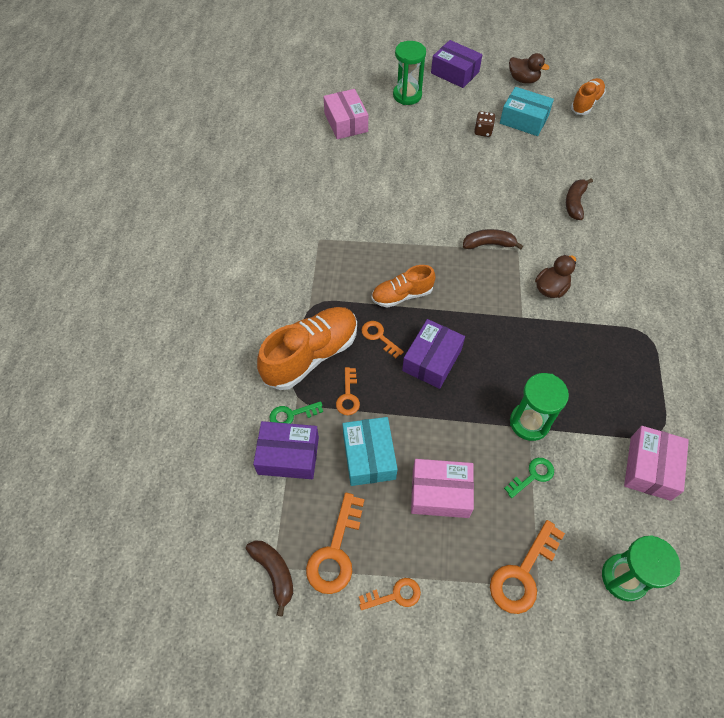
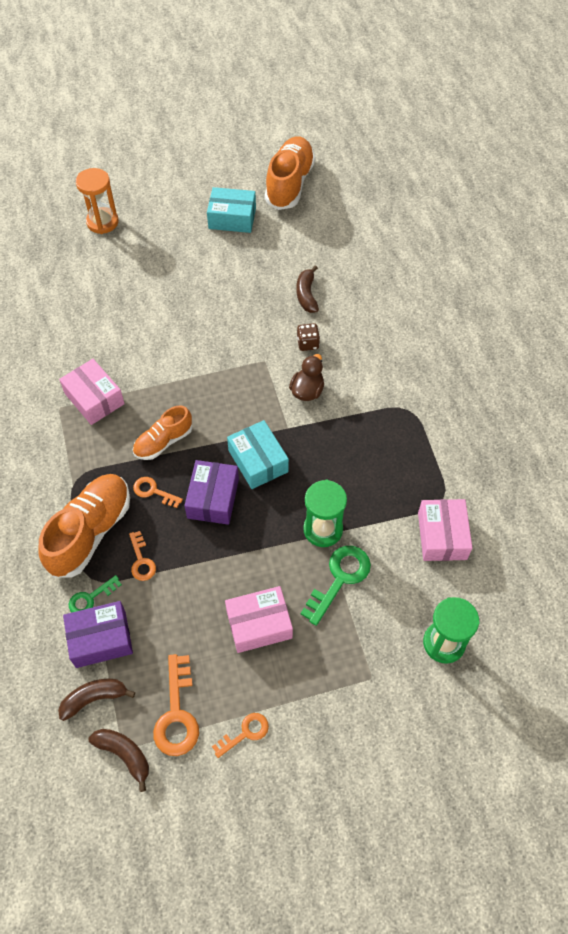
camera: 20 degrees left, 0 degrees up
(346, 122) = (46, 270): pink box -> pink box (94, 398)
(369, 456) = (180, 613): turquoise box -> turquoise box (258, 461)
(407, 95) = (102, 222): green hourglass -> orange hourglass
(455, 72) = (145, 183): purple box -> none
(483, 131) = (194, 242): brown dice -> brown dice (307, 343)
(489, 244) = (234, 362): brown banana -> brown banana (94, 698)
(523, 80) = (219, 173): brown duck -> none
(523, 573) = (355, 671): orange key -> none
(532, 475) = (339, 579): green key -> green key, size x1.68
(586, 103) = (289, 184): orange shoe -> orange shoe, size x1.67

